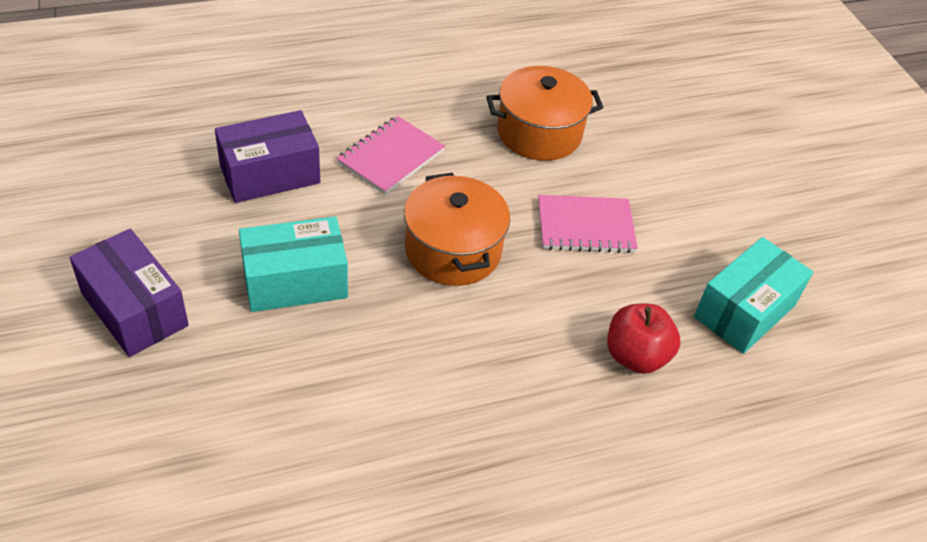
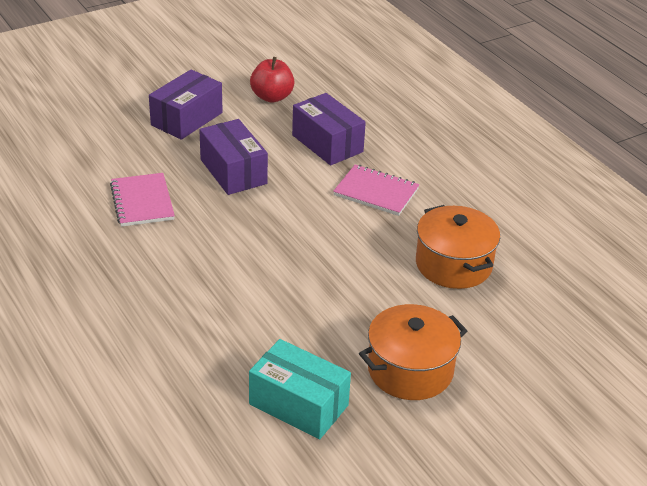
camera: 80 degrees right, 10 degrees down
(295, 281) = (233, 171): turquoise box -> purple box
(453, 250) = (293, 235): orange pot -> orange pot (410, 370)
(585, 226) = (353, 301): pink notebook -> pink notebook (142, 202)
(636, 356) = (225, 340): red apple -> red apple (272, 97)

